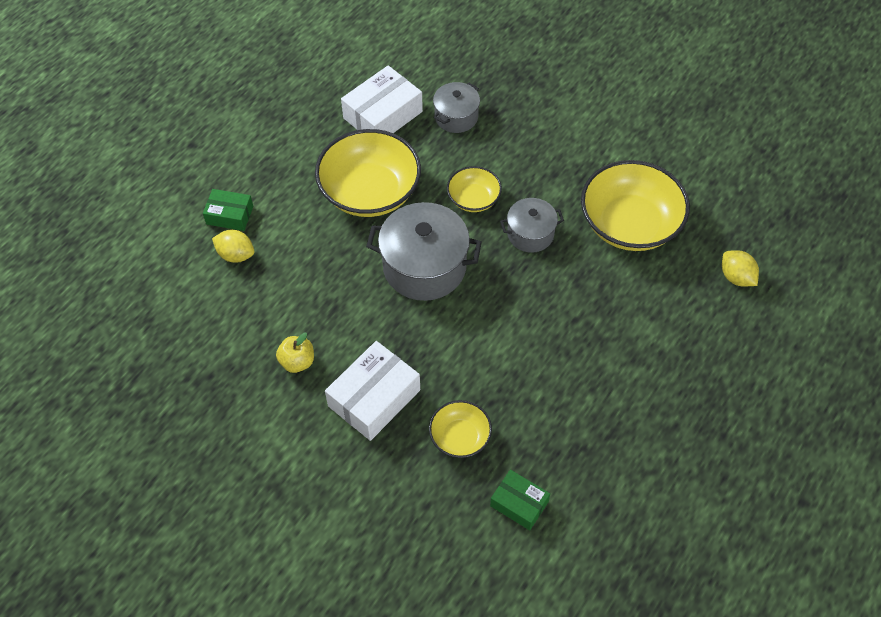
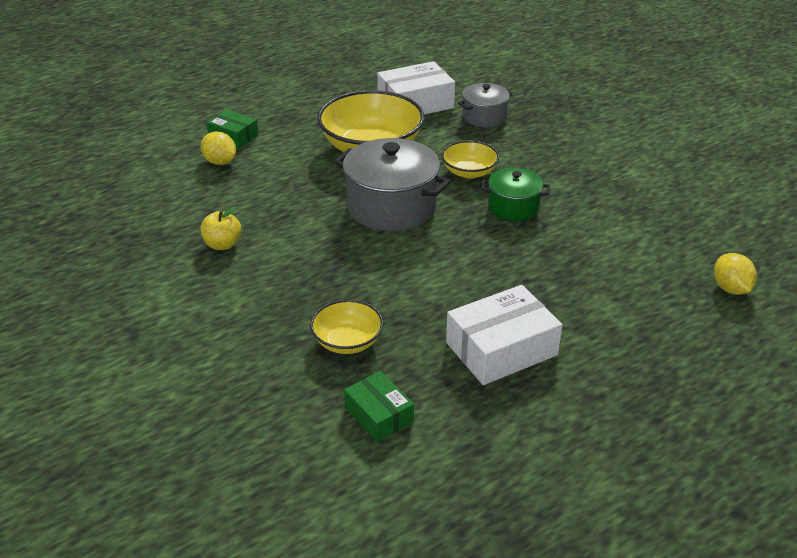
camera: 20 degrees right, 20 degrees down
(374, 398) = (278, 289): white box -> white box (501, 349)
(530, 234) = (513, 207): grey pot -> green pot
(629, 224) = (624, 222): yellow bowl -> none

